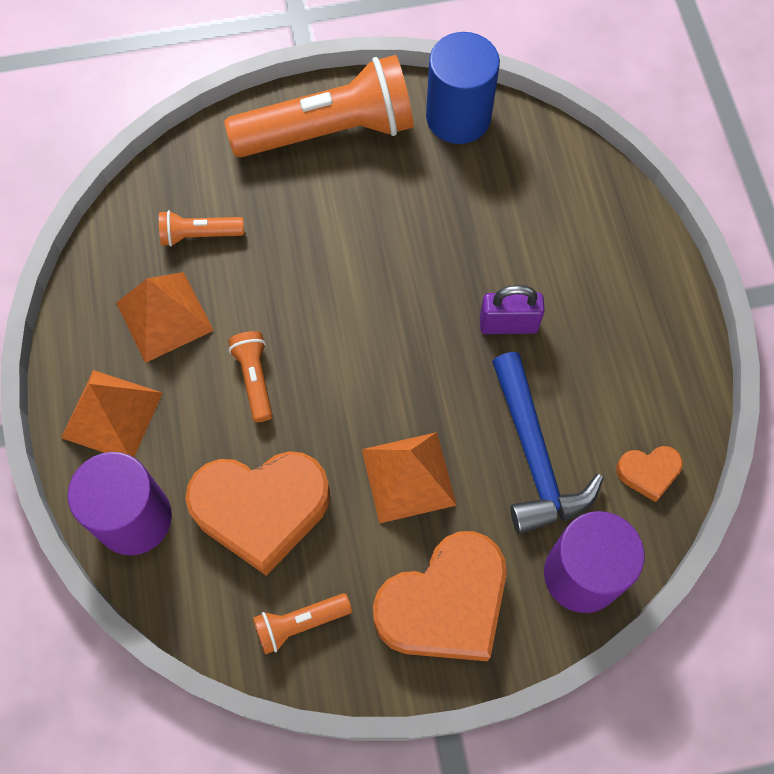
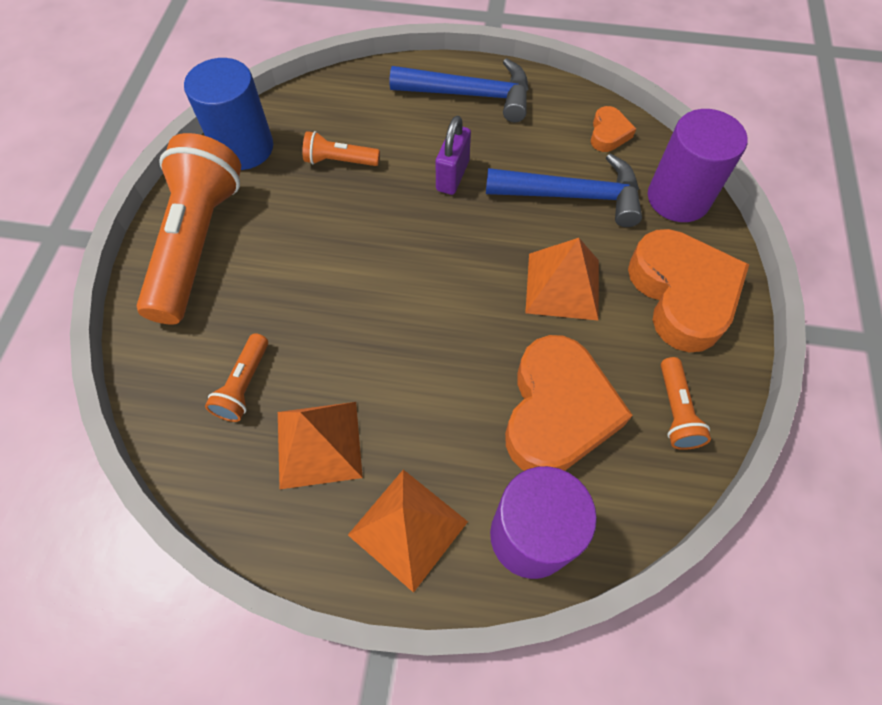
camera: 70 degrees left, 5 degrees down
(254, 379) = (423, 379): orange flashlight -> orange flashlight (339, 161)
(637, 304) = (470, 95): none -> blue hammer

